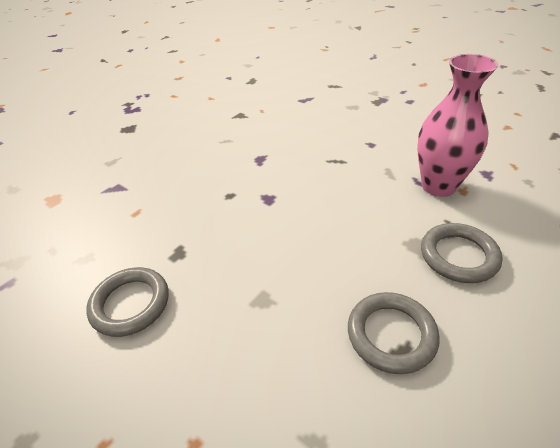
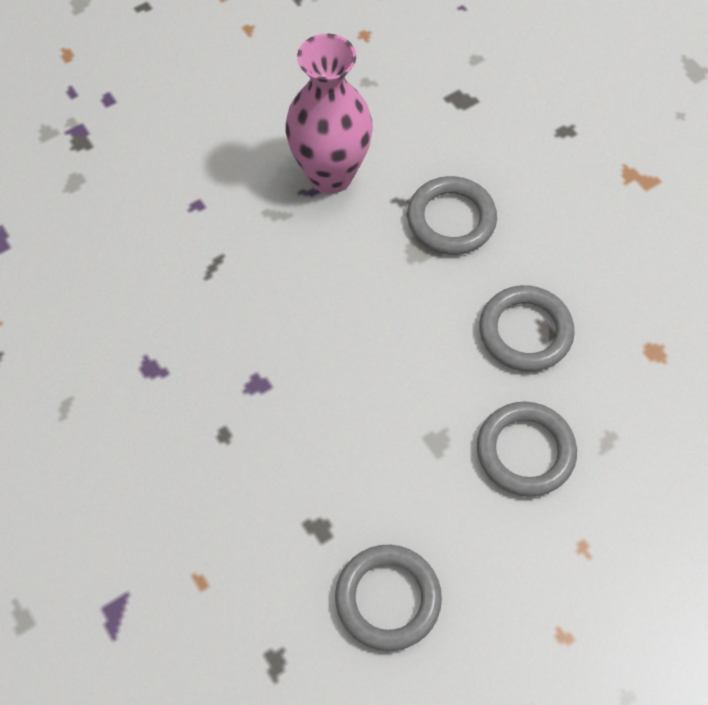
camera: 75 degrees left, 20 degrees up
(275, 365) = (525, 451): none -> grey ring

